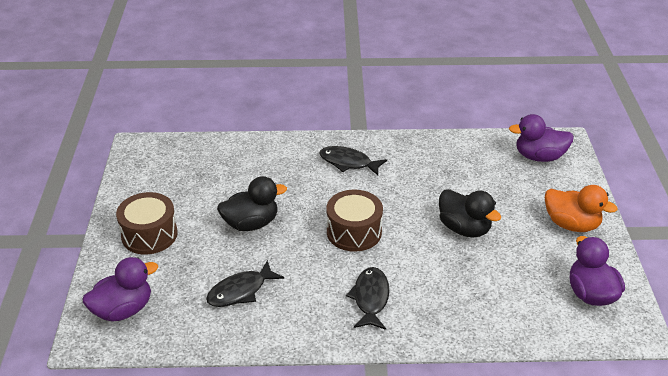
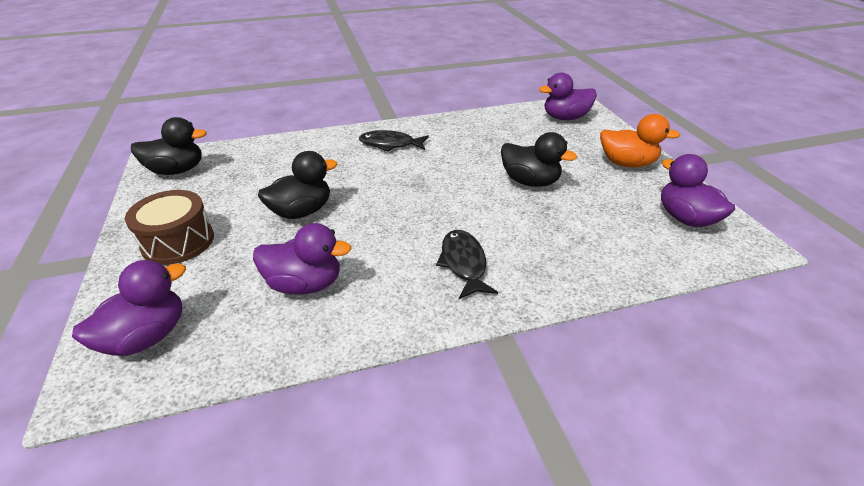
camera: 15 degrees left, 0 degrees up
(153, 161) = (177, 170): none -> black duck
(240, 291) = (305, 284): black fish -> purple duck
(354, 232) = (419, 202): brown drum -> none

